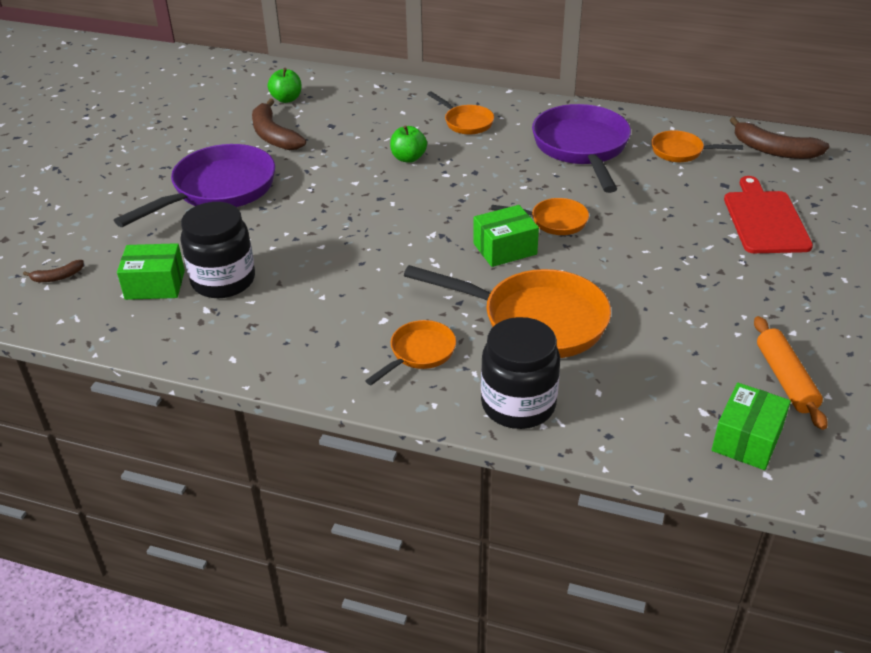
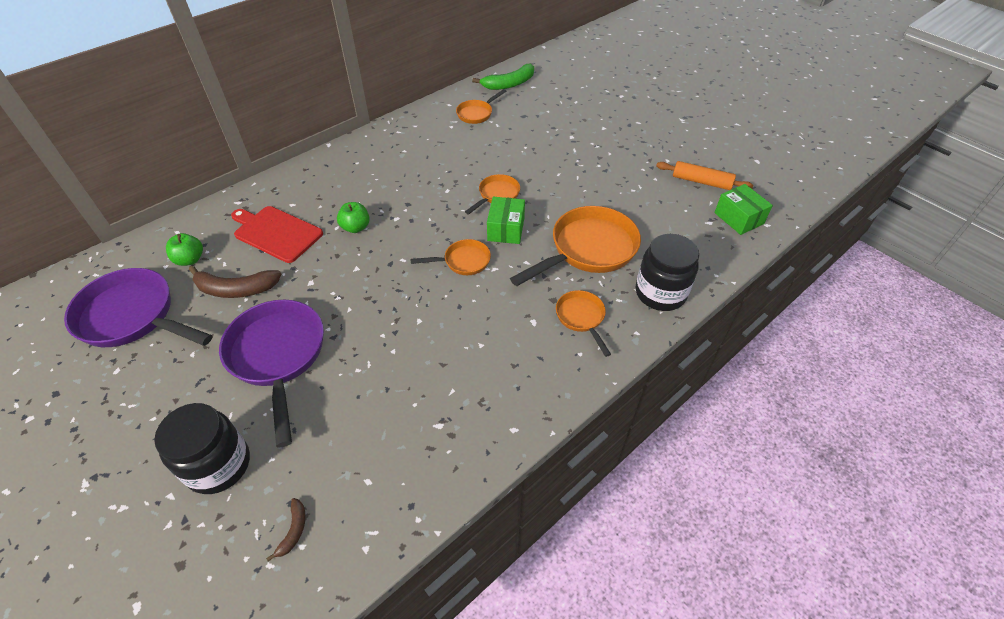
camera: 60 degrees left, 10 degrees up
(155, 285) = (374, 451): green box -> none
(223, 280) = (410, 399): black jar -> black jar (218, 465)
(466, 122) = (343, 181): orange pan -> orange pan (463, 261)
(581, 148) = (431, 147): purple pan -> purple pan (133, 317)
(765, 220) = (568, 119): red cutting board -> red cutting board (276, 233)
(774, 150) = (509, 84): brown banana -> green banana

